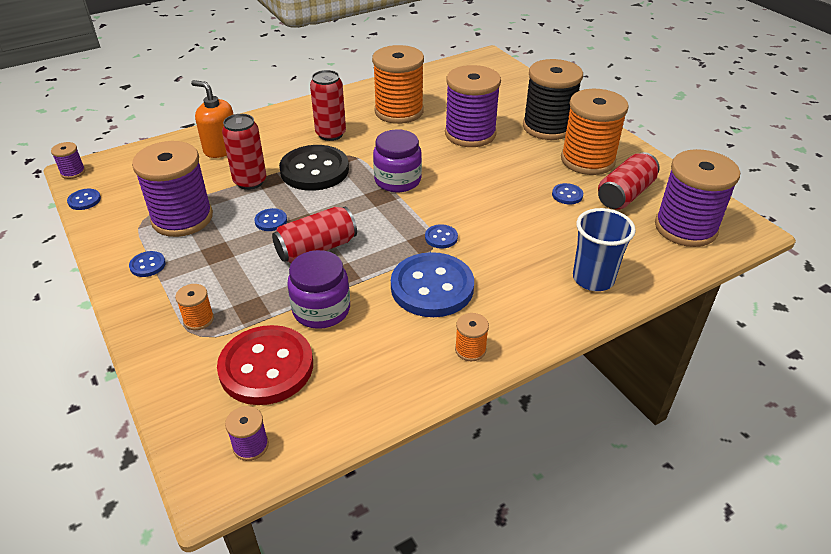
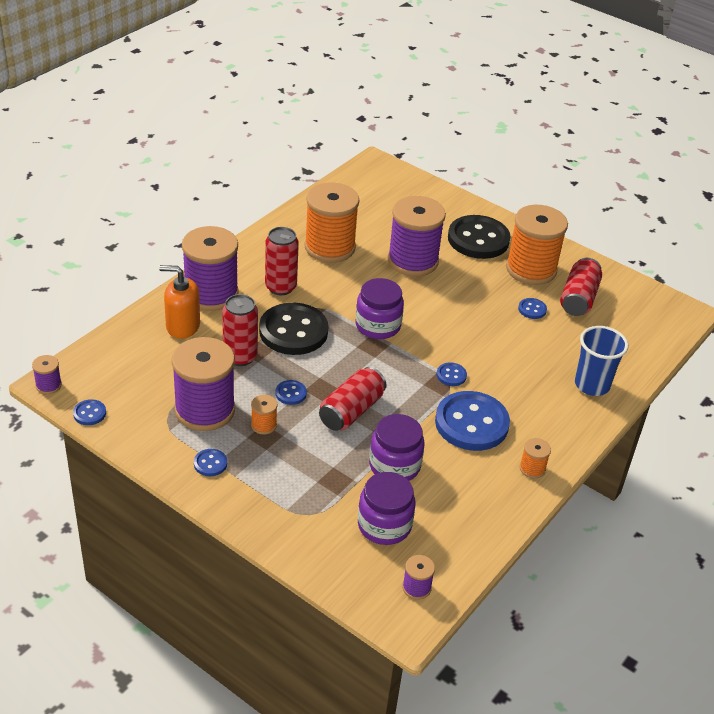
camera: 25 degrees left, 0 degrees up
(198, 319) = (297, 501): orange spool -> orange spool (264, 425)
(266, 367) = (384, 525): red button -> purple jar
(547, 127) = (478, 239): black spool -> black button
(685, 228) = (639, 321): purple spool -> purple spool (211, 294)

